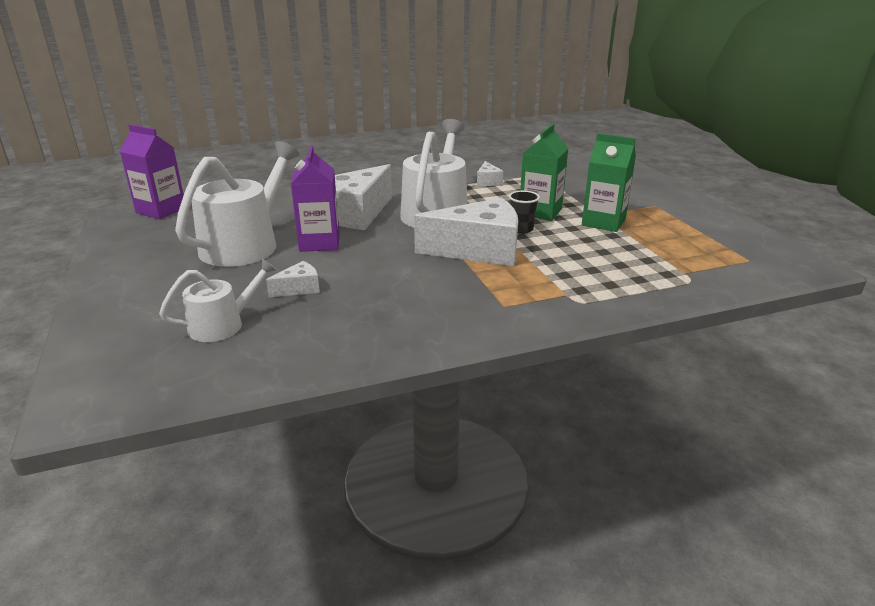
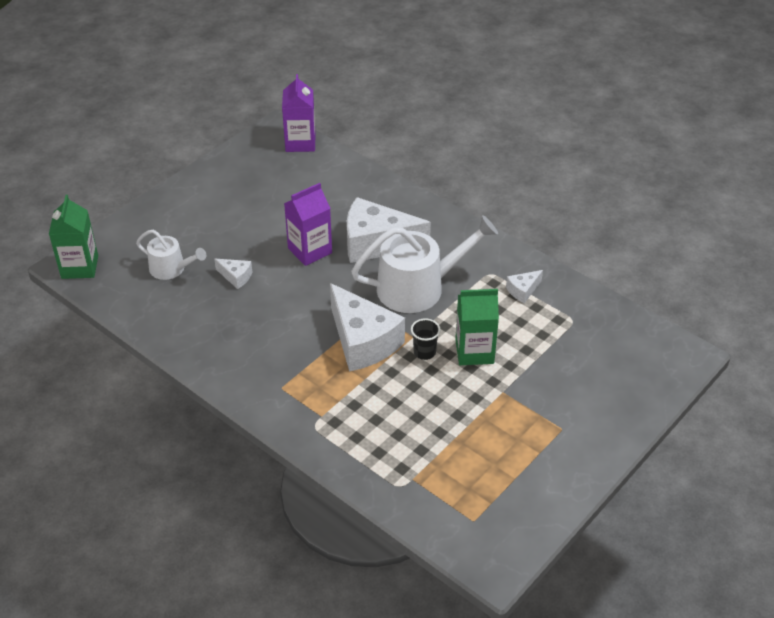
camera: 60 degrees right, 15 degrees up
(245, 244) = (278, 216): white watering can -> none
(603, 222) = (484, 401): green carton -> green carton (80, 267)

